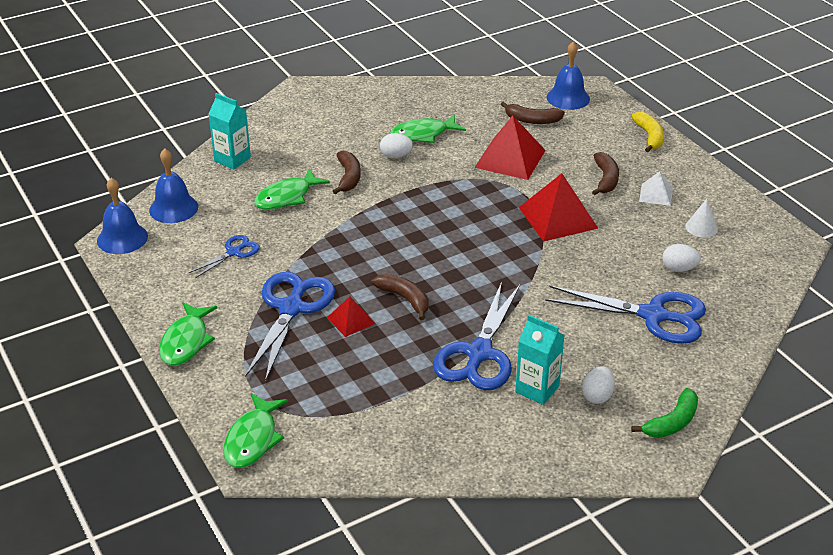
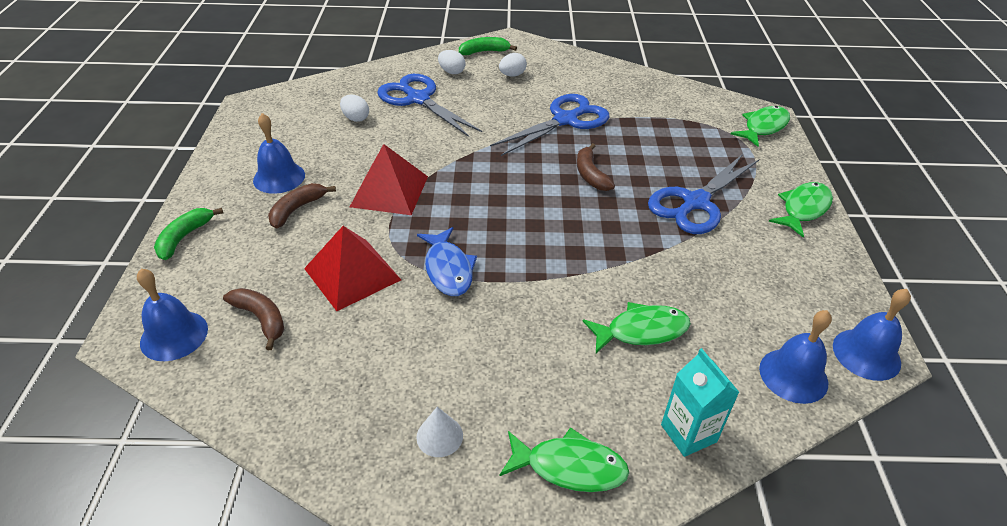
camera: 150 degrees left, 5 degrees up
(234, 252) = (732, 281): blue scissors -> none
(348, 177) = (551, 328): brown banana -> none
(350, 320) = (648, 175): red pyramid -> none
(396, 156) = (471, 337): white egg -> white egg (452, 72)
(423, 134) = (408, 358): green fish -> green fish (569, 467)
(449, 184) = (448, 269): none -> blue fish
(537, 389) = (546, 90): turquoise carton -> none
(649, 137) = (184, 237): yellow banana -> green banana
(656, 194) = (279, 177): white pyramid -> blue bell
(701, 227) = (291, 138): white cone -> white cone (439, 436)

